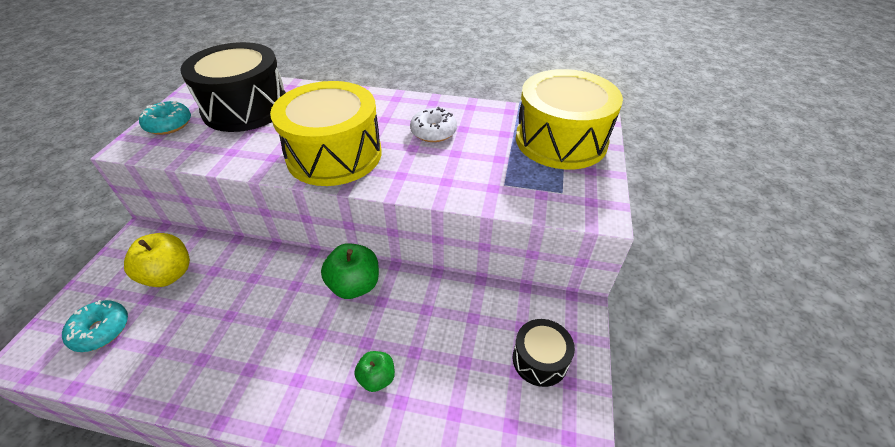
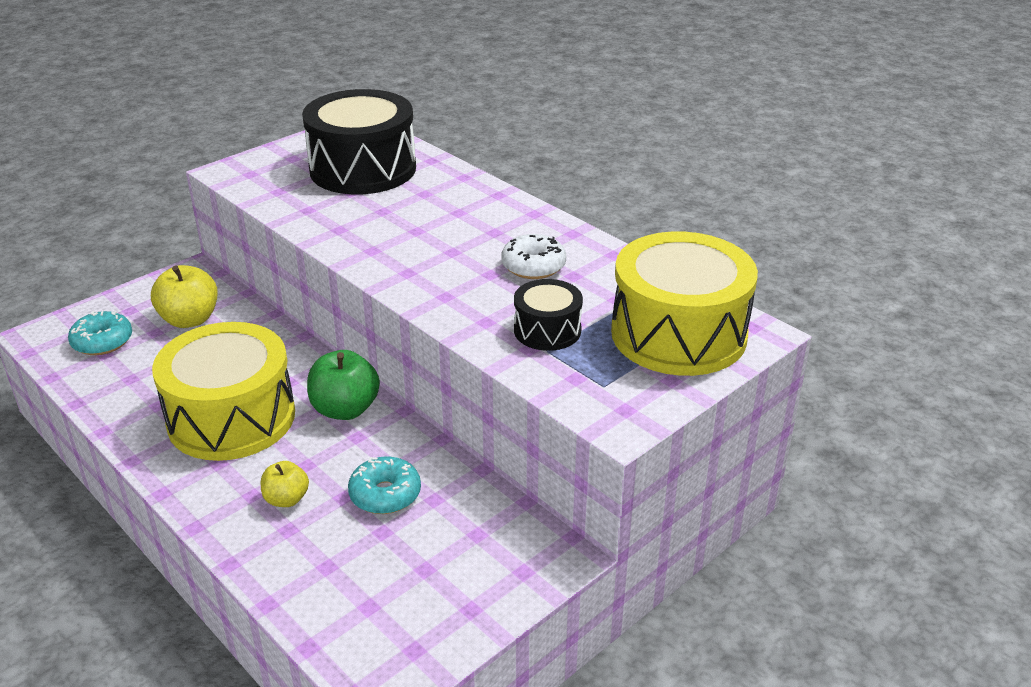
camera: 35 degrees right, 10 degrees down
(169, 125) = (276, 162): turquoise donut -> turquoise donut (385, 494)
(334, 155) = (400, 250): yellow drum -> yellow drum (231, 418)
(377, 378) = (286, 499): green apple -> yellow apple
(540, 360) = (462, 572): black drum -> black drum (547, 330)

